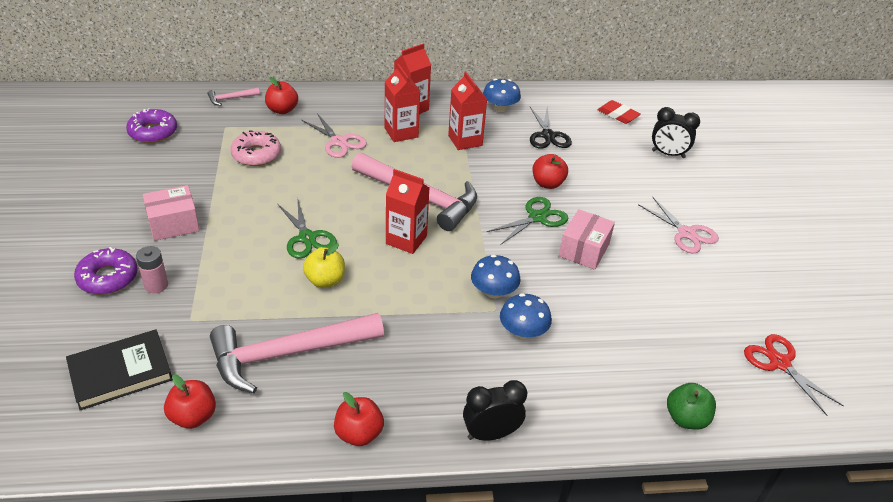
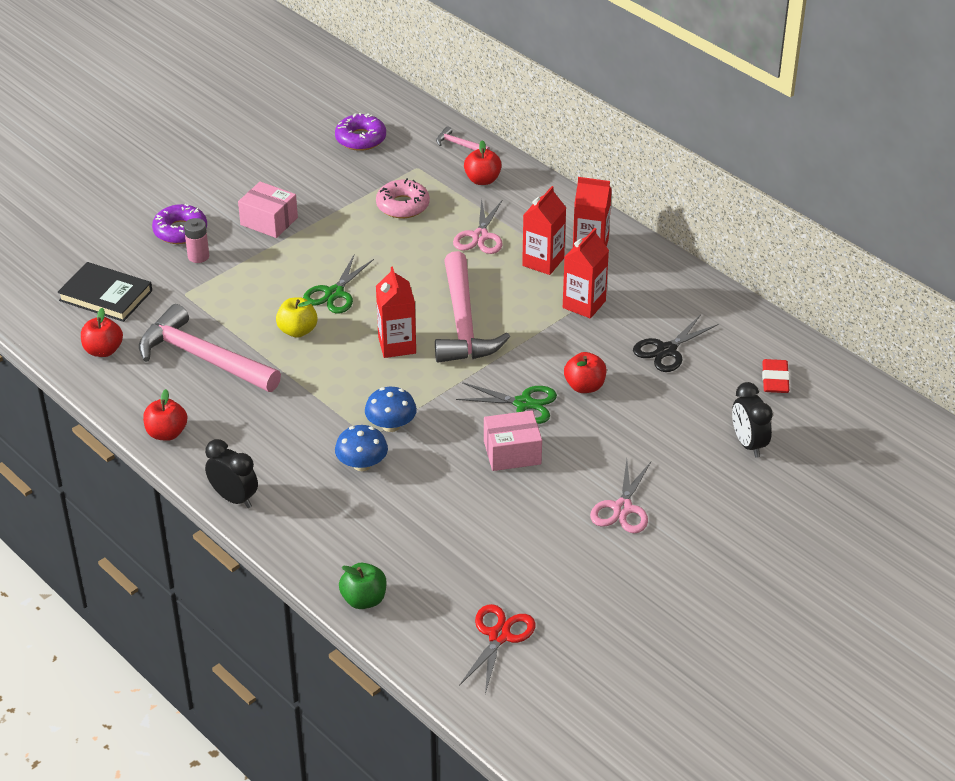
camera: 55 degrees right, 0 degrees up
(500, 108) = (671, 298): blue mushroom -> none

